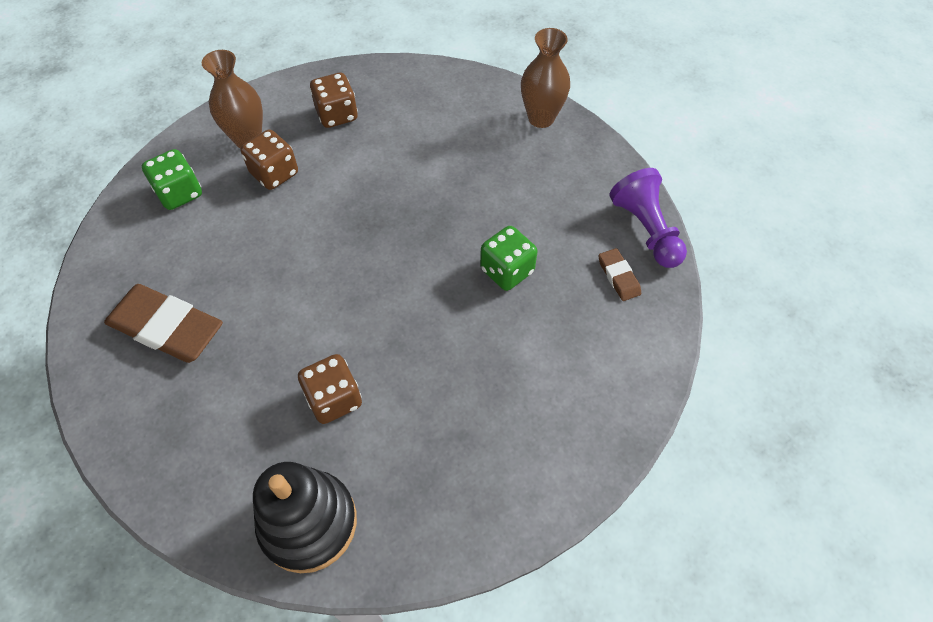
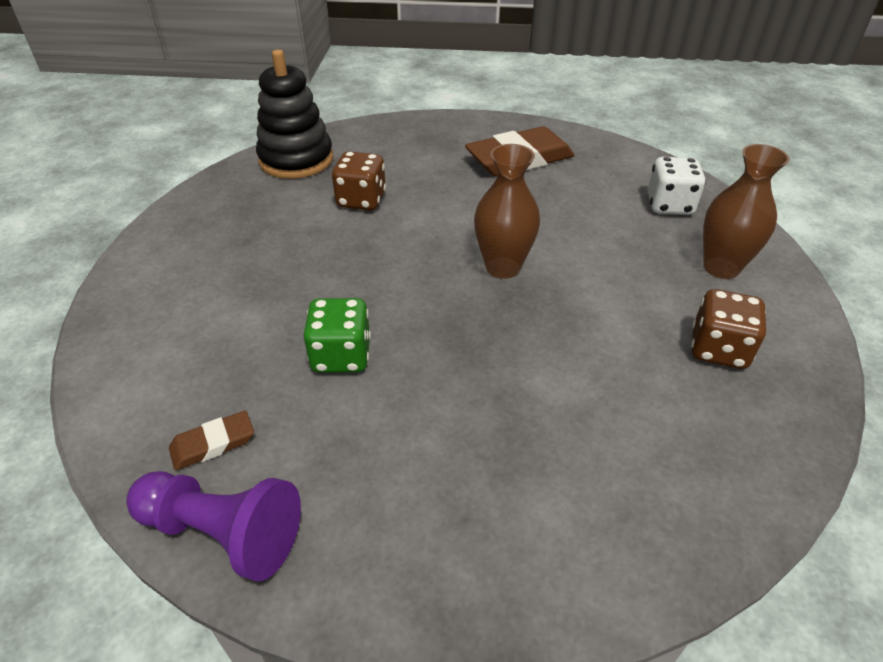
camera: 130 degrees right, 15 degrees down
(179, 193) = (669, 205): green dice -> white dice
(274, 173) = (648, 265): brown dice -> none
(541, 118) = (541, 575): brown vase -> brown vase (502, 267)
(618, 277) = (213, 444): brown eraser -> brown eraser turned 45 degrees counterclockwise

